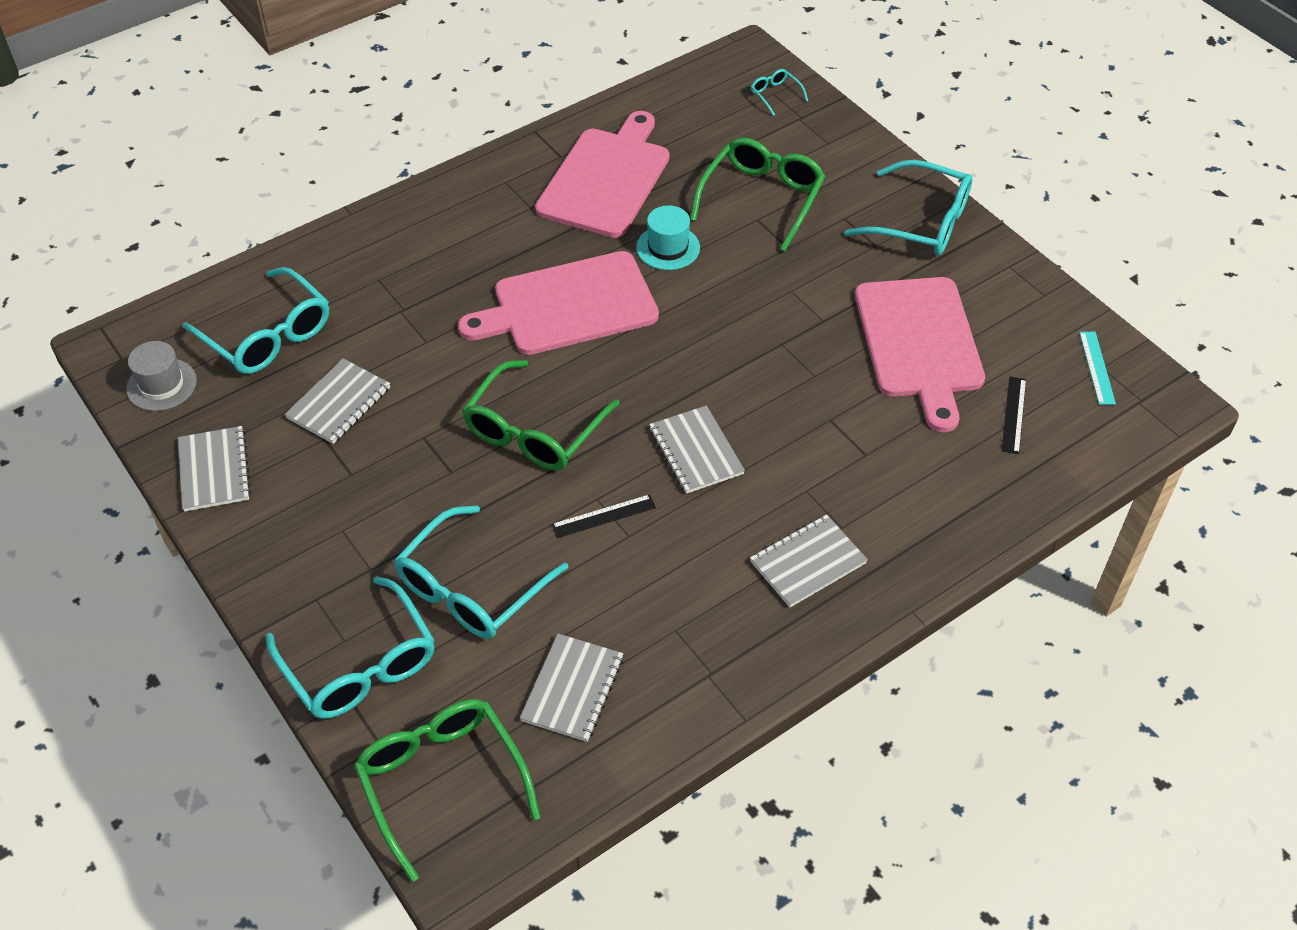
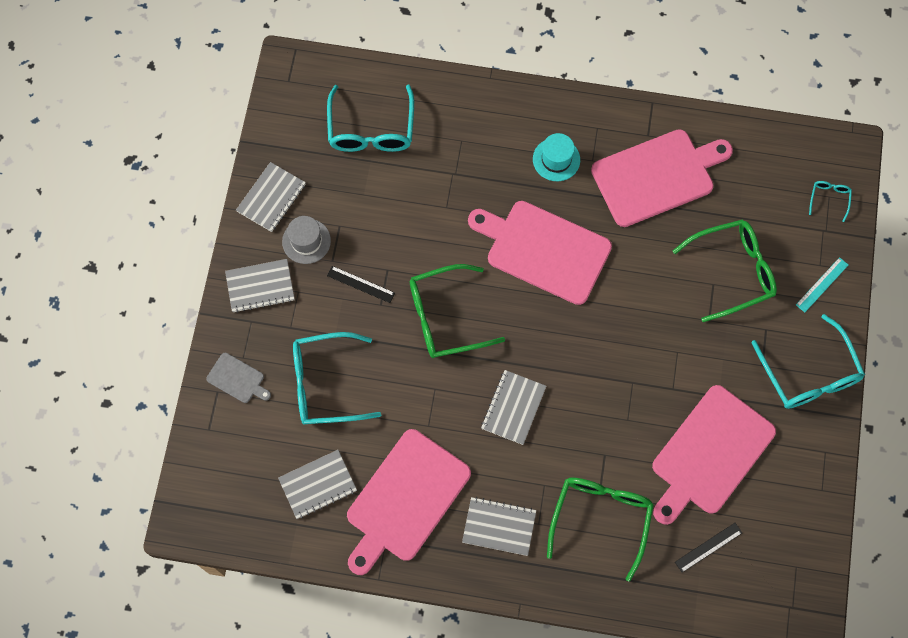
camera: 45 degrees right, 20 degrees up
(161, 385) = (292, 117): grey hat -> grey hat (306, 241)
(339, 403) = (366, 209): grey notebook -> grey notebook (260, 286)
(360, 666) = (237, 379): turquoise glasses -> grey cutting board
(441, 780) = (217, 474): green glasses -> green glasses (601, 517)
(603, 516) = (427, 402): black ruler -> black ruler (360, 284)
(668, 247) = (640, 259): turquoise hat -> turquoise hat (556, 159)
(684, 621) = (405, 499): none -> pink cutting board
(1097, 367) = (793, 564): turquoise ruler -> turquoise ruler (822, 285)

